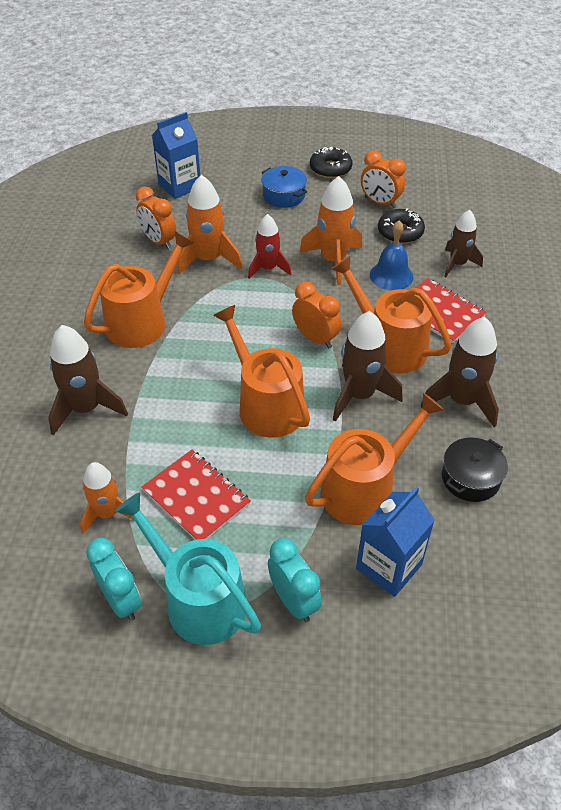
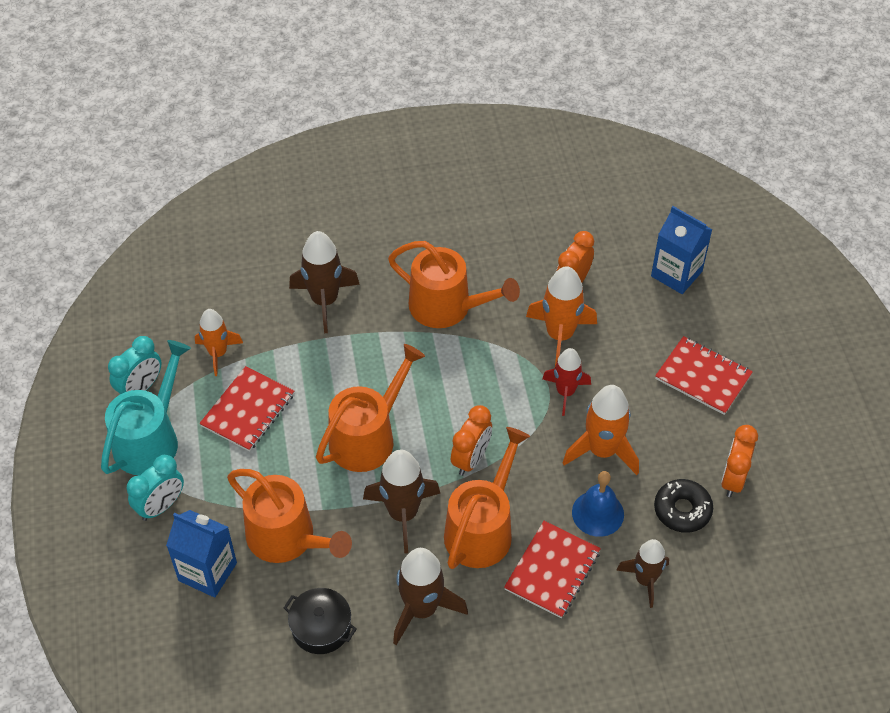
camera: 75 degrees right, 5 degrees up
(284, 195) = (703, 377): blue pot -> red notebook
(330, 168) = (780, 413): black donut -> none

